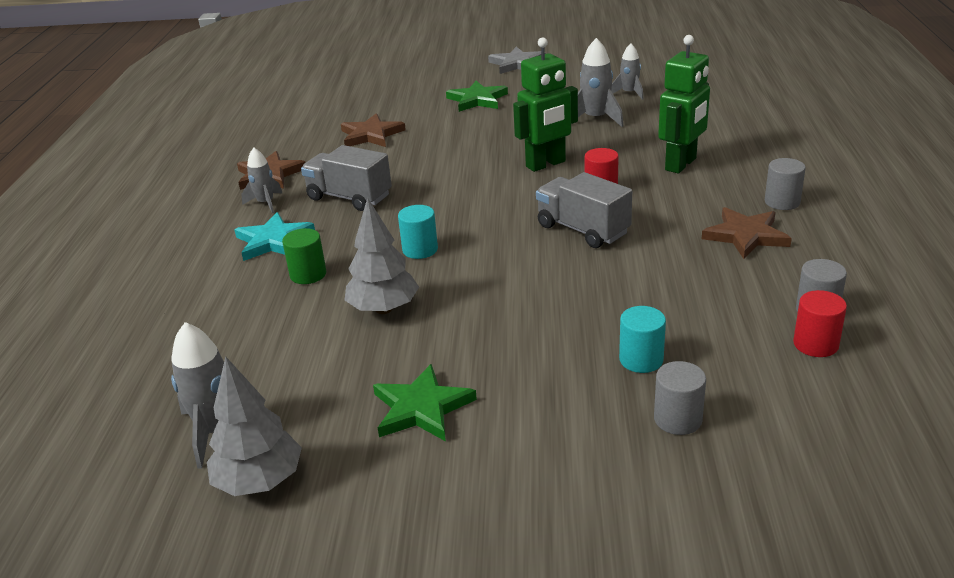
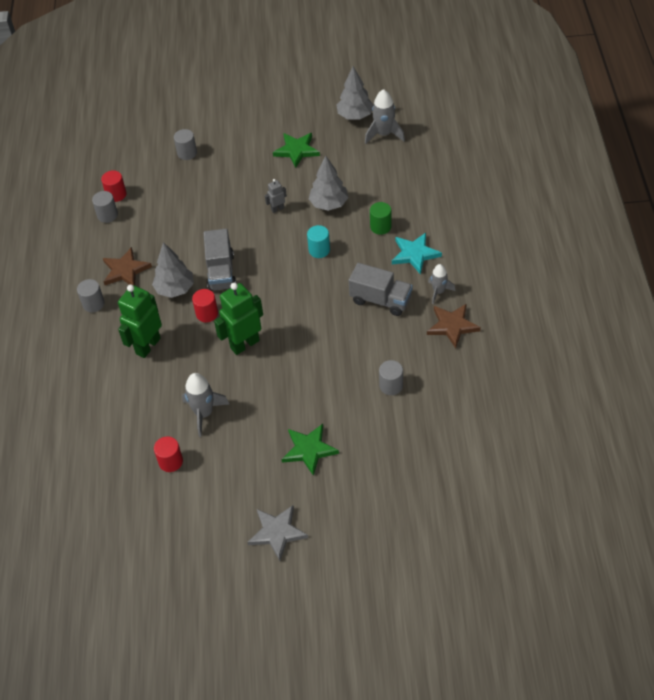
camera: 175 degrees right, 20 degrees up
(371, 135) = (391, 385): brown star -> grey cylinder
(480, 306) = (277, 209): none -> grey robot
(582, 230) = (221, 272): grey truck -> grey truck turned 45 degrees clockwise
(629, 93) = (170, 461): grey rocket -> red cylinder
(641, 360) = (198, 181): turquoise cylinder -> none
(654, 214) = (175, 289): none -> grey tree

